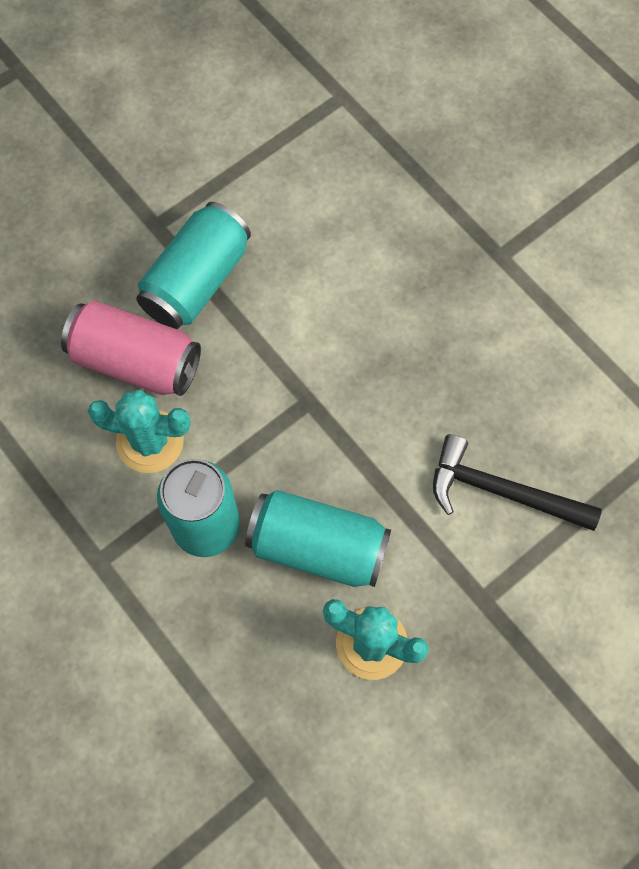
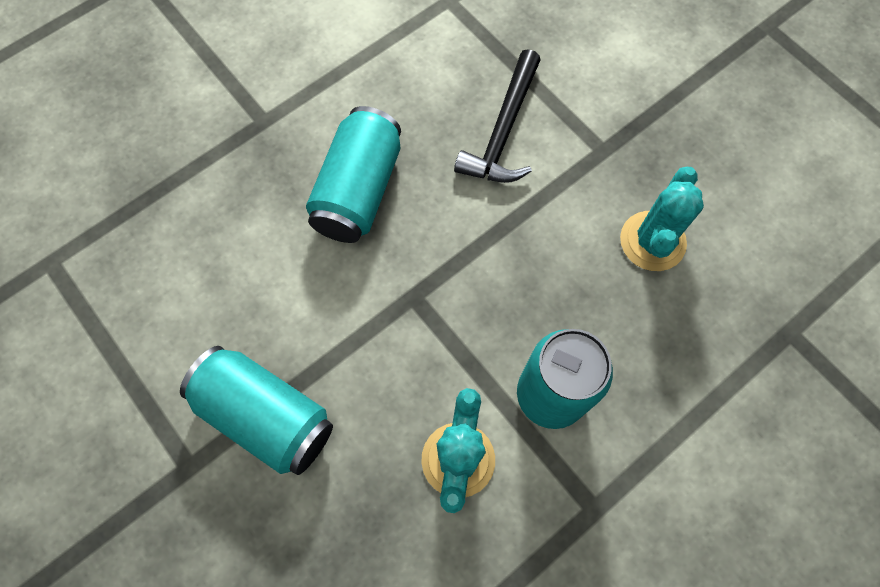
camera: 90 degrees left, 0 degrees up
(136, 361) = (362, 481): pink can -> none
(318, 547) = (565, 287): turquoise can -> turquoise can (358, 190)

